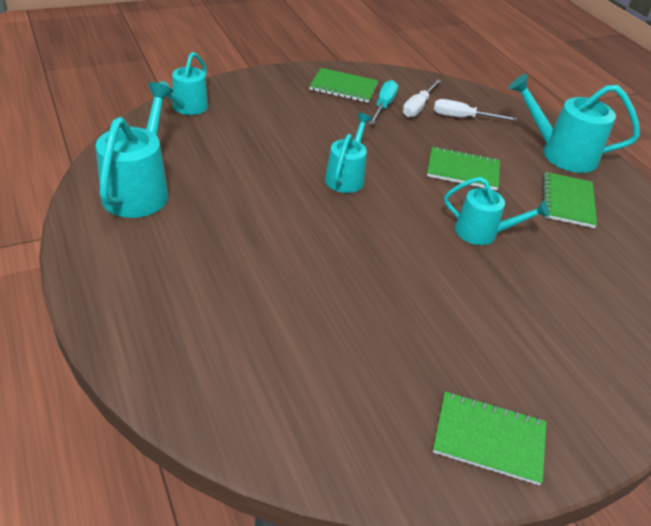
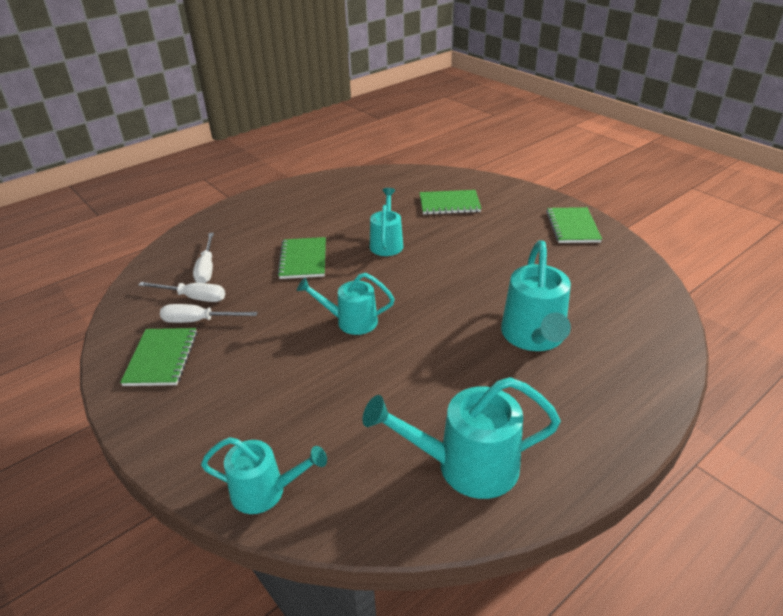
camera: 100 degrees left, 5 degrees down
(383, 106) = (198, 321): turquoise screwdriver -> white screwdriver
(560, 153) = (250, 216): turquoise watering can -> turquoise watering can (534, 337)
(567, 201) = (321, 211): green notebook -> green notebook (449, 204)

